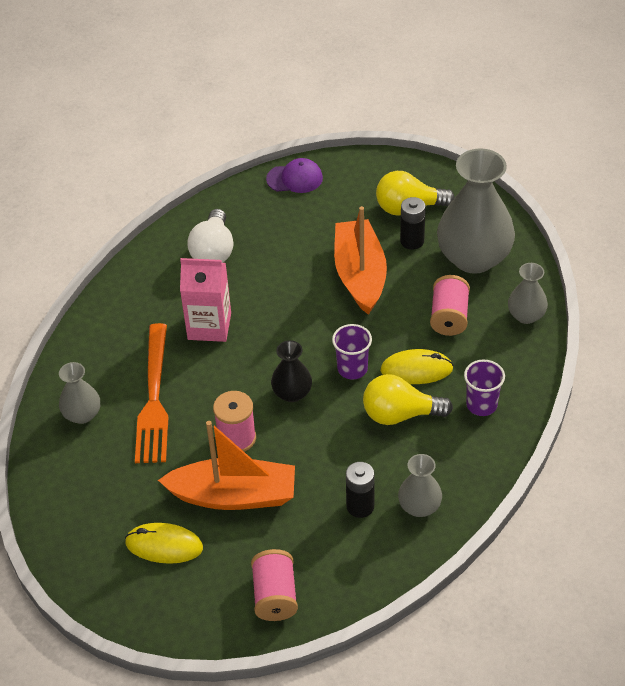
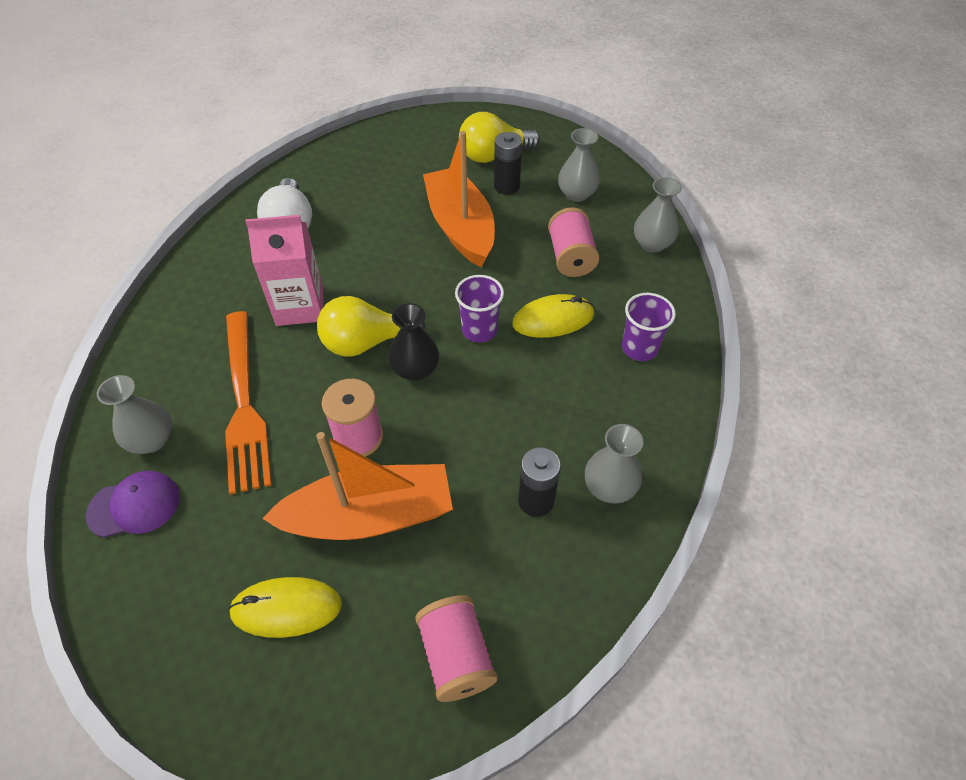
camera: 15 degrees left, 5 degrees up
(295, 178) = (366, 142): purple cap -> purple cap (134, 505)
(400, 414) = (550, 374): yellow light bulb -> yellow light bulb (366, 342)
(474, 258) = (576, 194): grey vase -> grey vase, size x0.50

